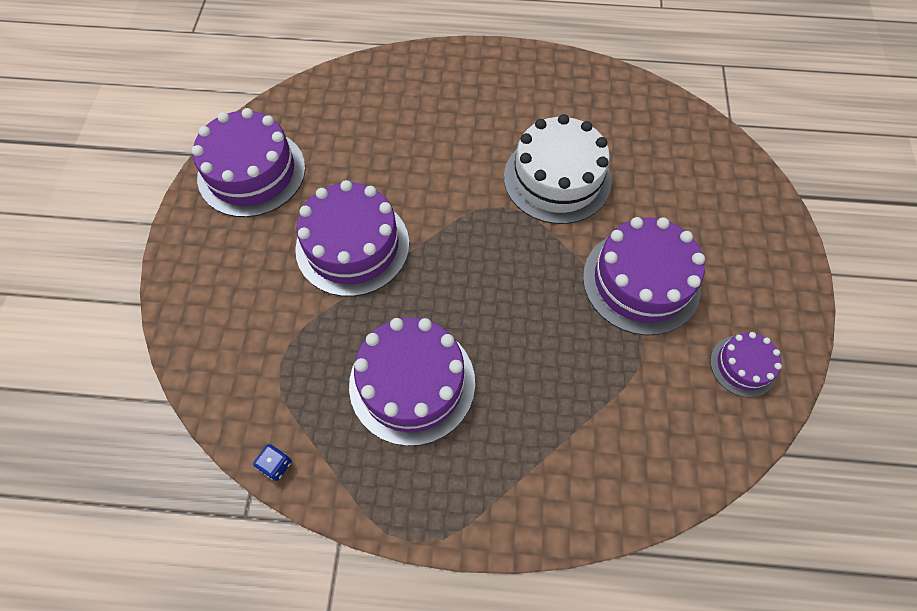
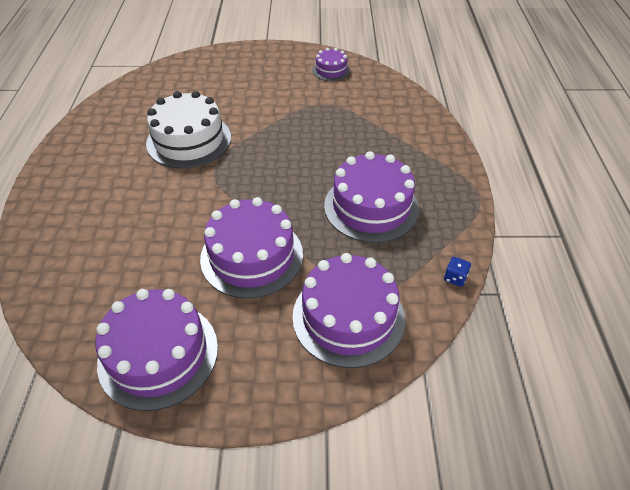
camera: 95 degrees left, 15 degrees down
(641, 281) = (277, 104): purple cake -> purple cake (348, 317)

